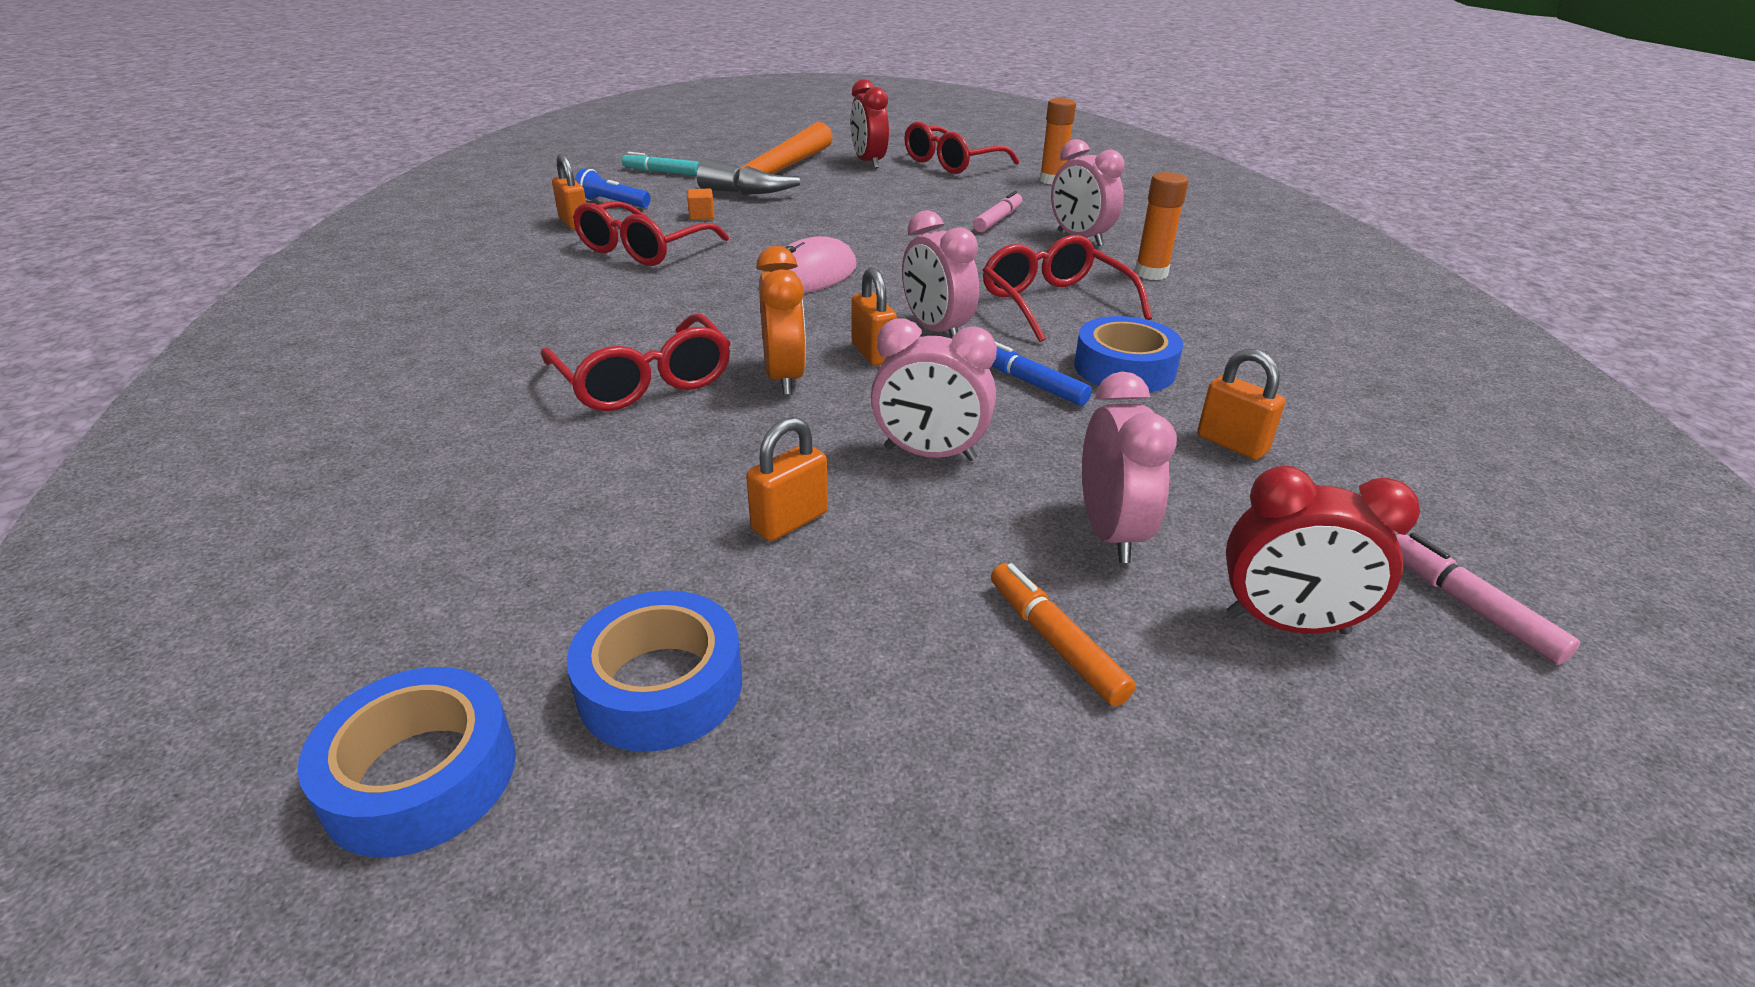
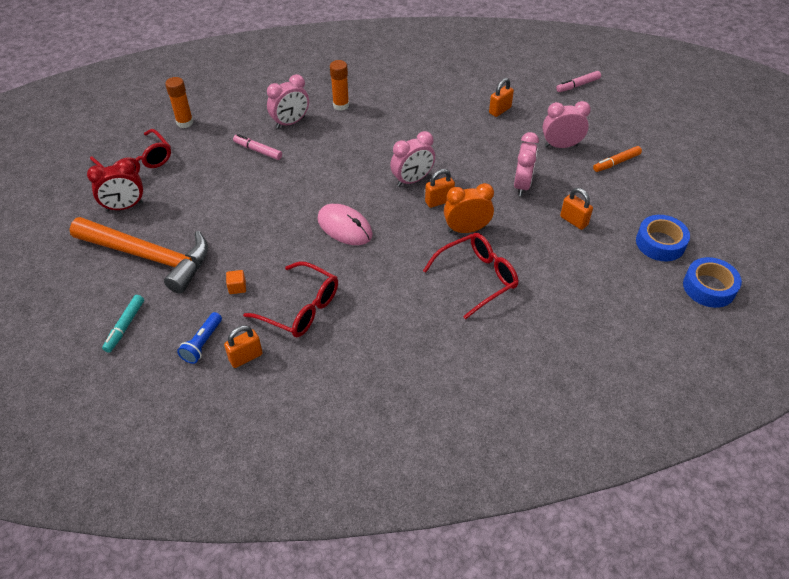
camera: 90 degrees left, 15 degrees up
(1030, 383) = (461, 154): blue marker -> none
(1053, 303) = (378, 140): red glasses -> none
(1124, 368) = (444, 127): blue tape -> none
(1287, 624) = (595, 119): red clock -> none

